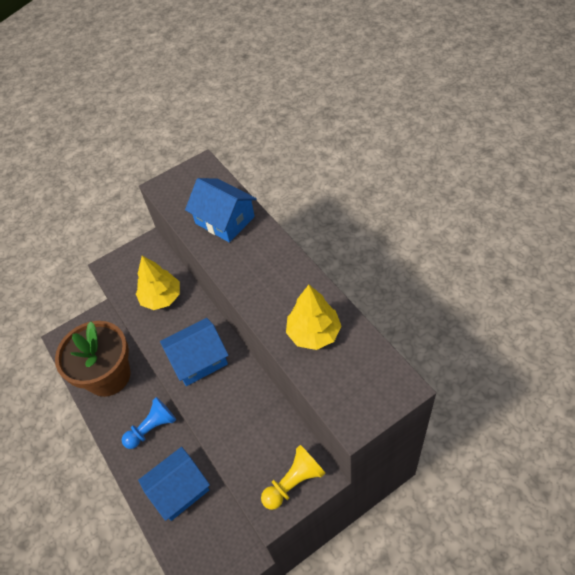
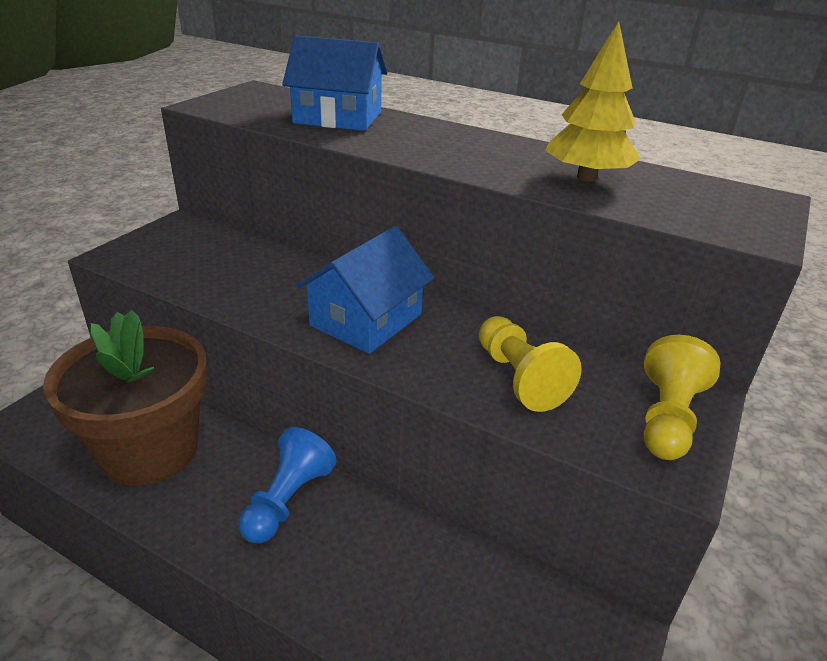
camera: 35 degrees left, 20 degrees down
(161, 298) = (242, 270): yellow tree -> none
(179, 489) = (405, 577): blue house -> none
(244, 428) = (519, 378): none -> yellow pawn

